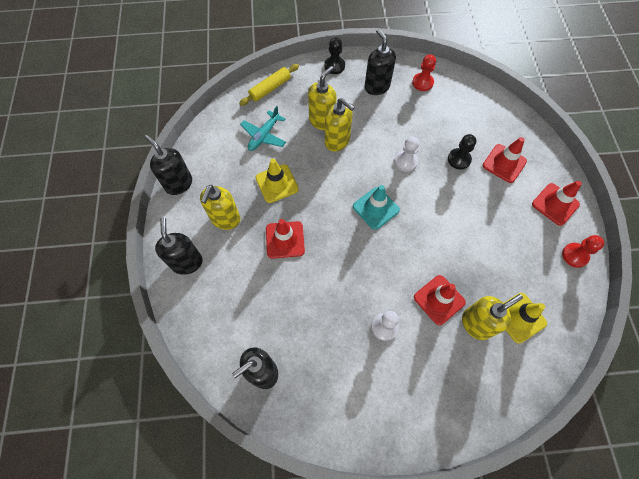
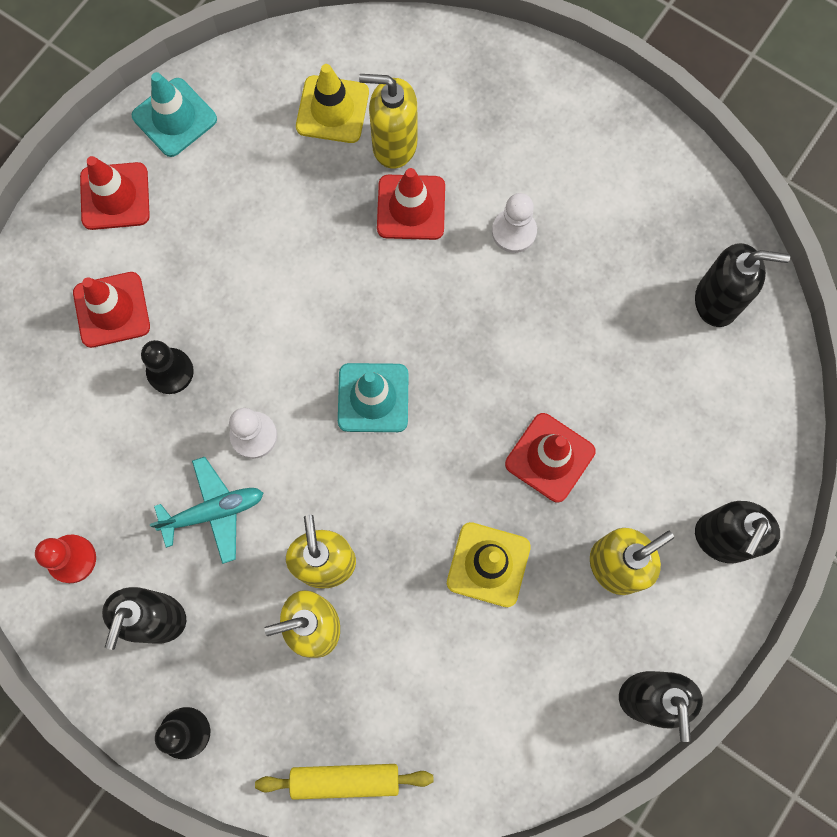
camera: 140 degrees left, 10 degrees up
(264, 135) = (437, 679): turquoise plane -> turquoise plane (213, 511)
(575, 255) = (174, 118): red pawn -> turquoise traffic cone

